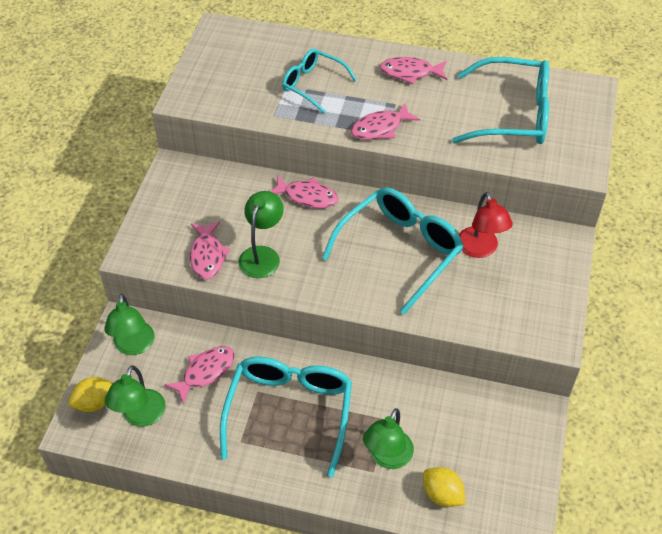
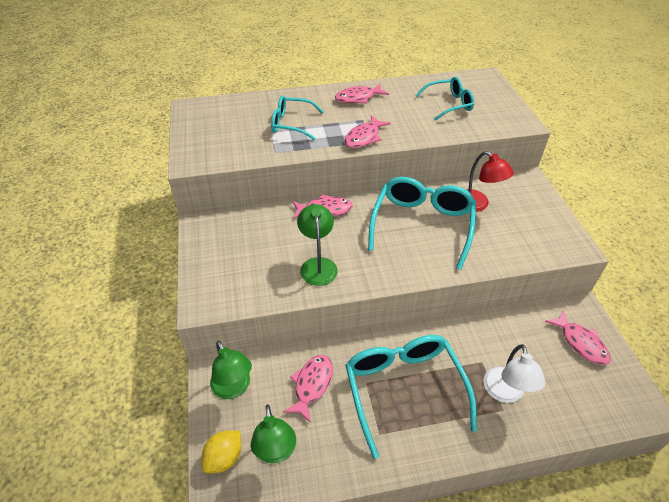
camera: 25 degrees left, 5 degrees down
(207, 256) = (272, 282): pink fish -> pink fish (580, 343)
(387, 457) = (505, 393): green lamp -> white lamp
(442, 494) = (567, 405): yellow lemon -> none
(511, 114) = (448, 104): turquoise glasses -> turquoise glasses, size x0.60

